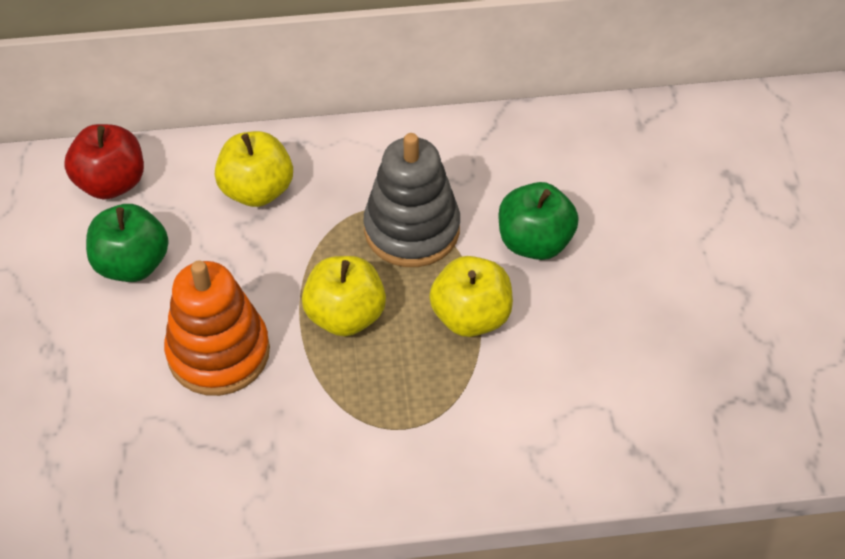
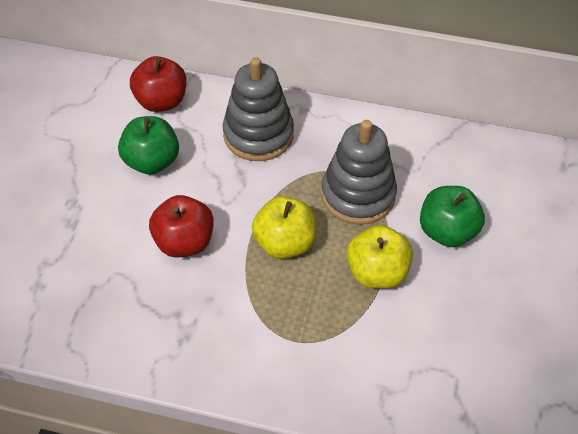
camera: 20 degrees right, 0 degrees up
(218, 352) = (184, 242): orange stacking toy -> red apple
(257, 190) = (258, 134): yellow apple -> grey stacking toy

